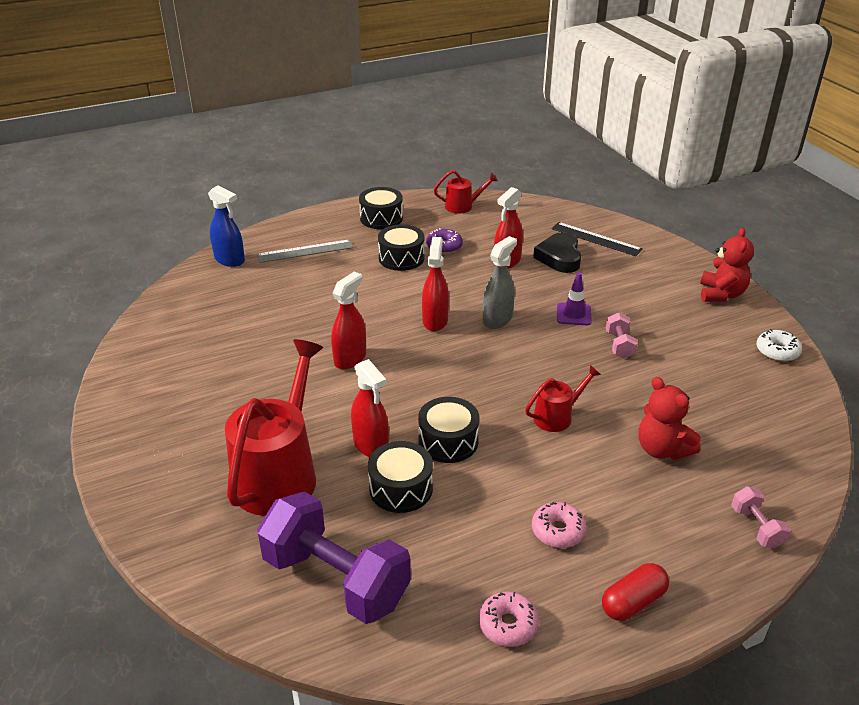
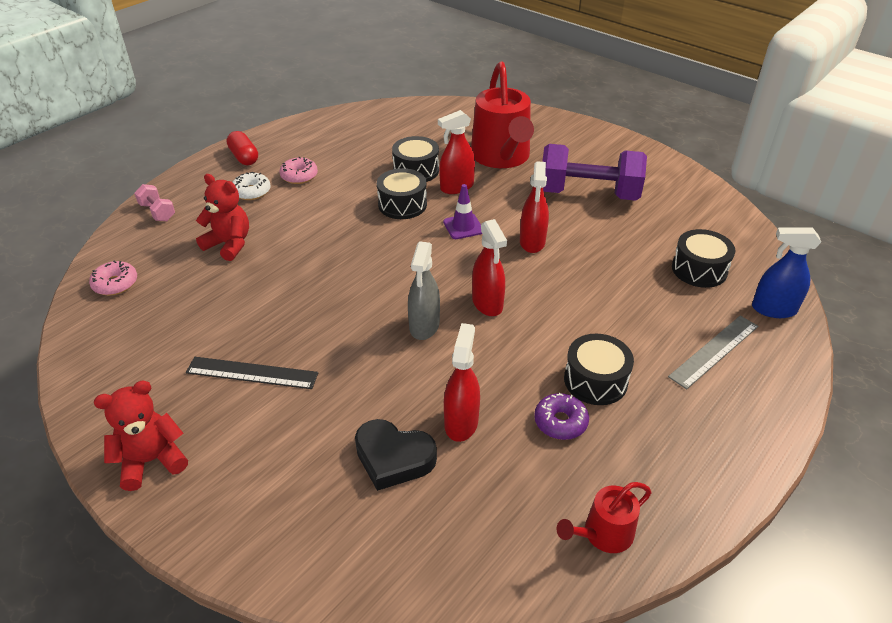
camera: 155 degrees right, 5 degrees up
(336, 579) = (421, 125): purple dumbbell -> purple dumbbell (588, 194)
(371, 445) = (456, 187): red spray bottle -> red spray bottle turned 60 degrees counterclockwise
(381, 218) = (692, 451): black drum -> black drum (699, 269)
(508, 625) = (314, 133): pink donut -> pink donut (115, 284)
(557, 416) = (324, 245): red watering can -> none
(559, 257) = (393, 458): black heart -> black heart turned 135 degrees clockwise
(573, 314) = (342, 360): purple traffic cone -> purple traffic cone (463, 227)
(596, 239) = (352, 526): black ruler -> black ruler (252, 373)
(619, 345) = (281, 335): pink dumbbell -> none
(633, 602) = (244, 157): red capsule -> red capsule turned 60 degrees counterclockwise
(721, 294) = (152, 461): red teddy bear -> red teddy bear turned 75 degrees clockwise
(777, 351) = (96, 382): white donut -> white donut (251, 192)

